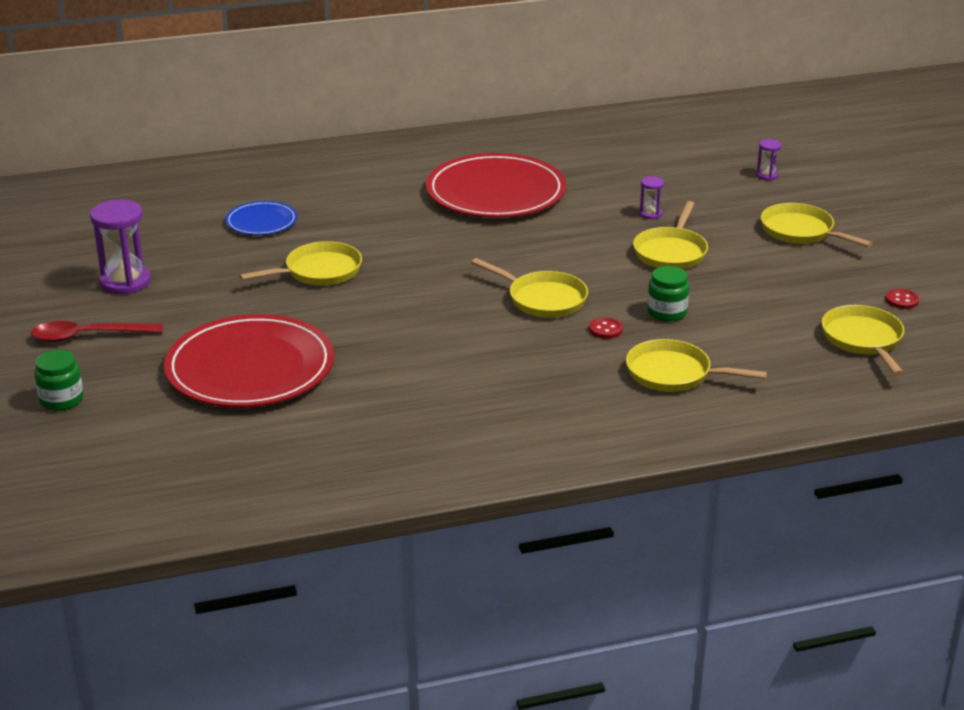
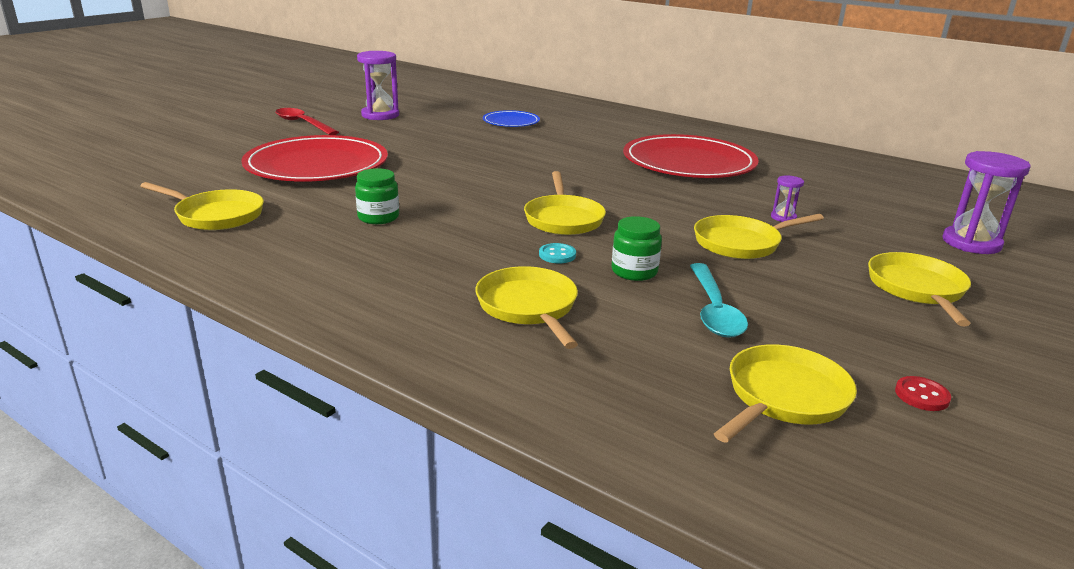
camera: 50 degrees right, 5 degrees down
(61, 400) = (218, 137): green jar -> green jar (378, 217)
(318, 271) = (474, 149): yellow pan -> yellow pan (216, 215)
(605, 329) = (557, 255): red button -> turquoise button
(751, 311) = (714, 310): none -> turquoise spoon
(767, 175) = (971, 243): purple hourglass -> purple hourglass, size x2.04

